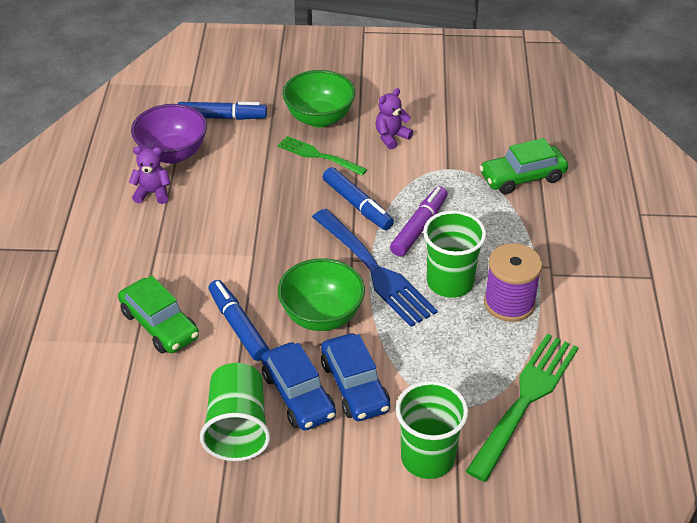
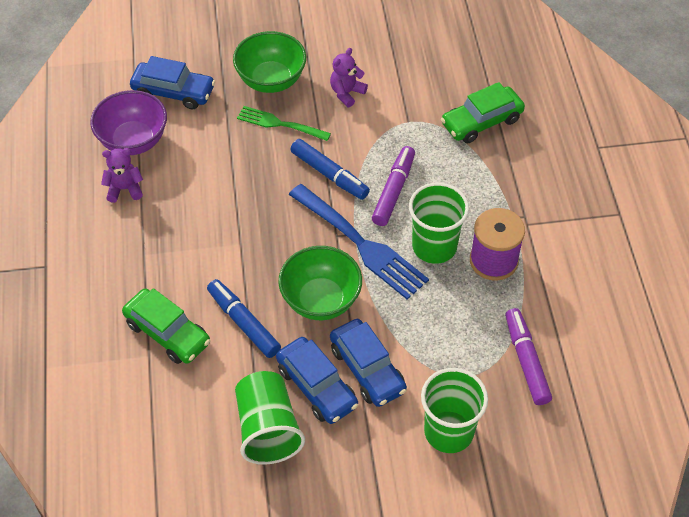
camera: 10 degrees left, 10 degrees up
(222, 117) = (173, 92): blue marker -> blue car
(525, 401) = (526, 361): green fork -> purple marker

